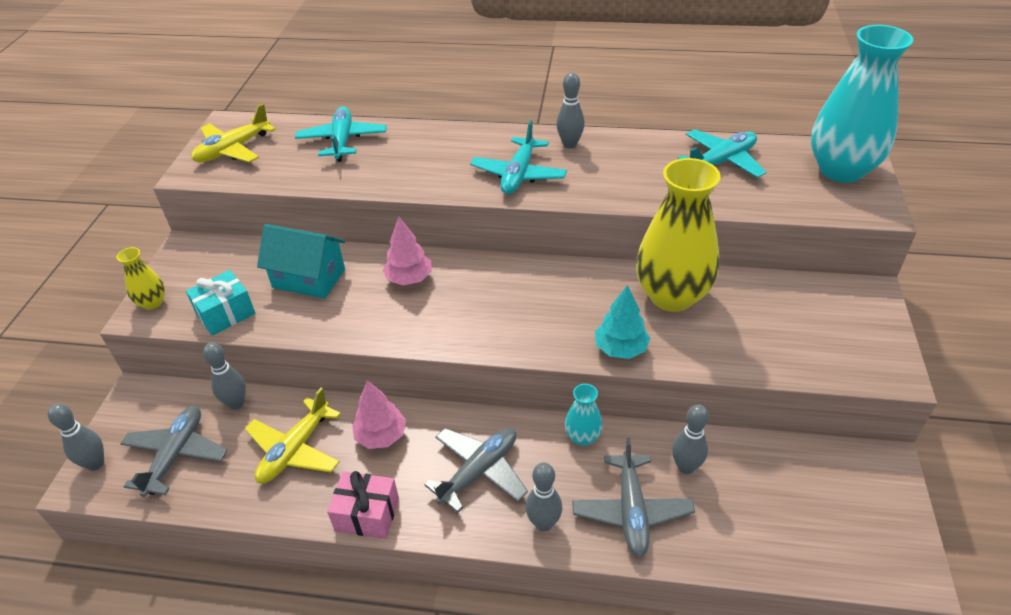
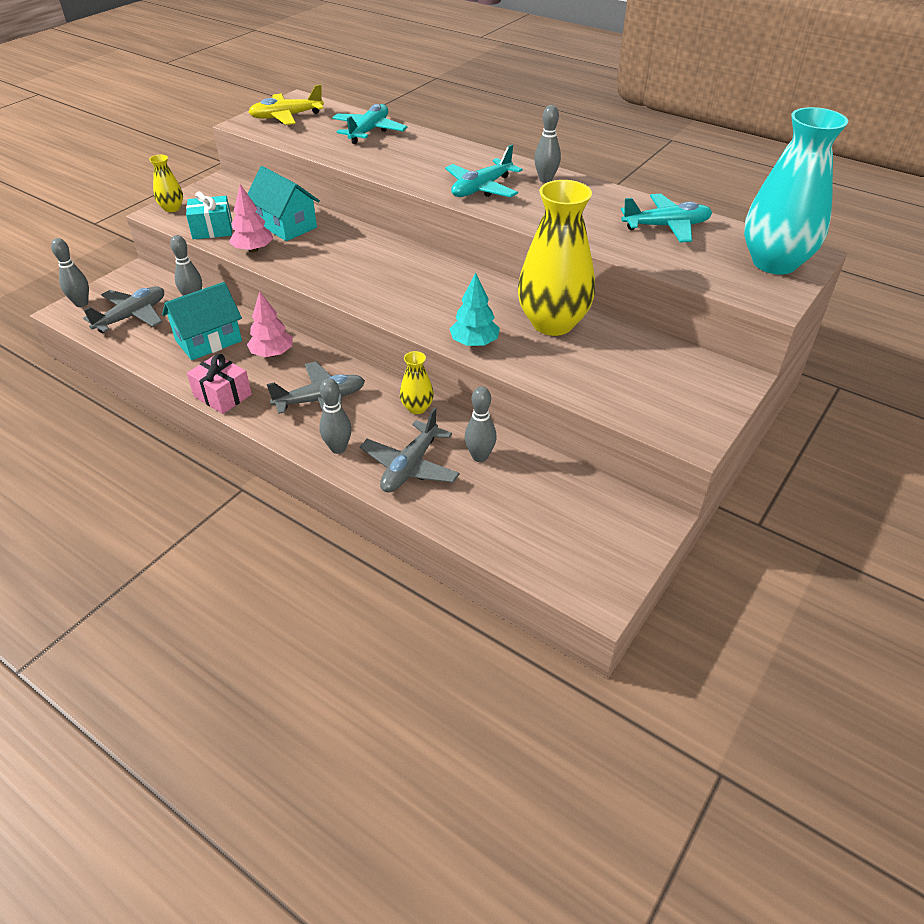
camera: 25 degrees right, 0 degrees up
(295, 449) = (208, 341): yellow plane -> turquoise house
(409, 278) = (357, 248): pink tree -> pink tree (253, 250)
(582, 437) = (417, 408): turquoise vase -> yellow vase

